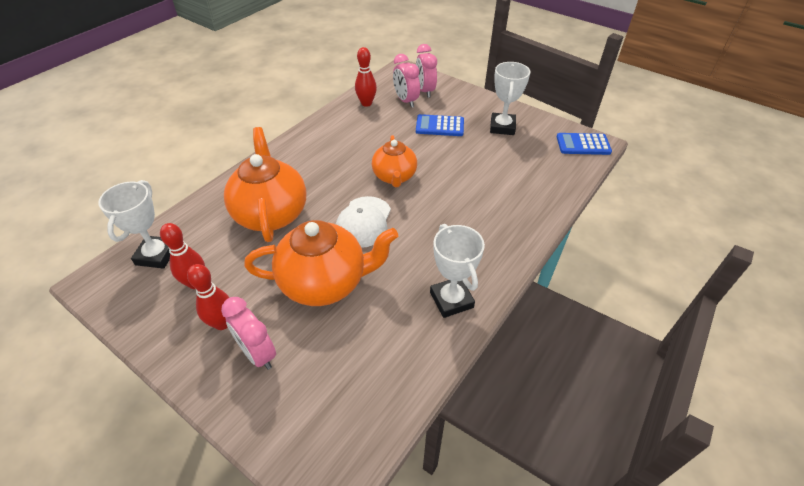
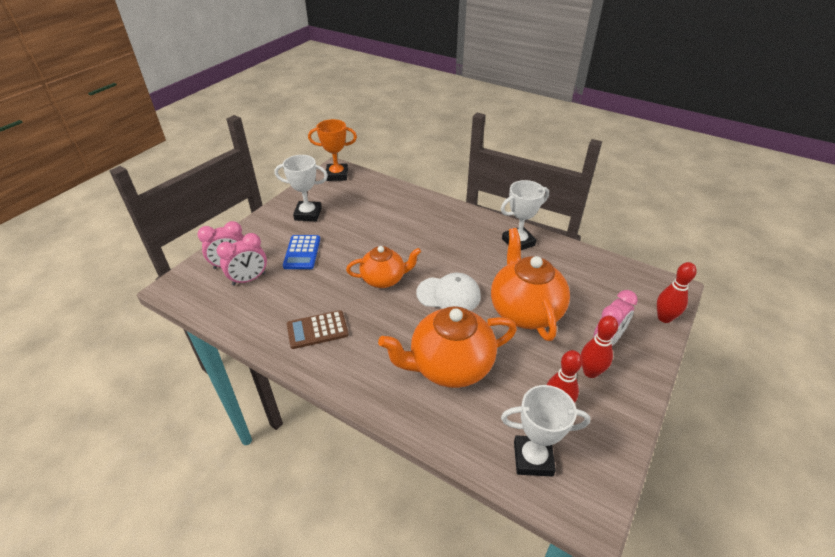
camera: 95 degrees left, 5 degrees down
(337, 138) = (317, 330): none -> brown calculator
(366, 103) = (247, 312): red bowling pin -> red bowling pin (664, 318)
(583, 144) = (337, 175): blue calculator -> orange trophy

